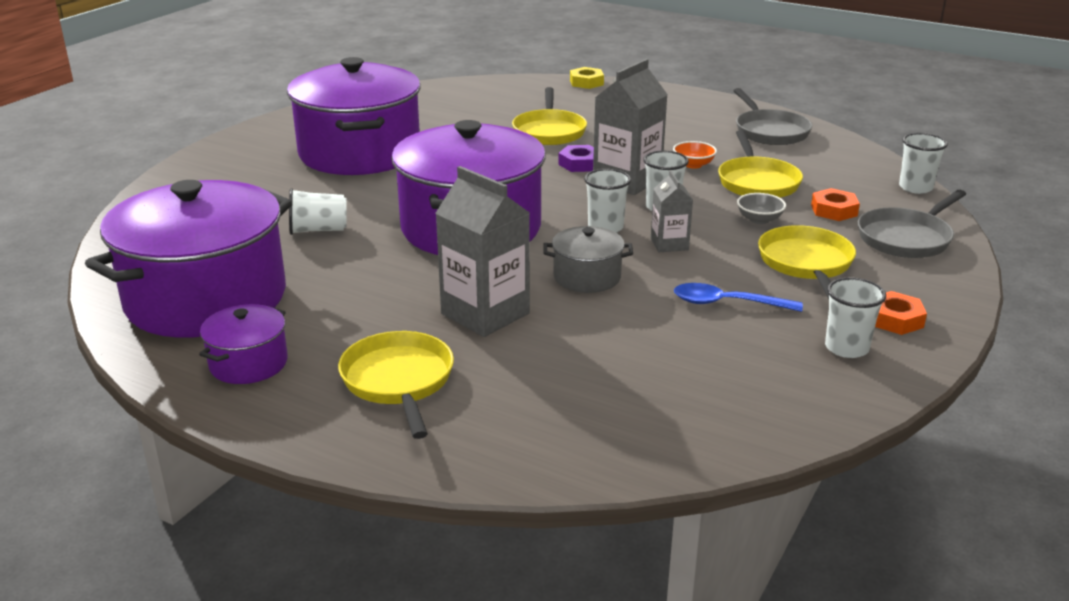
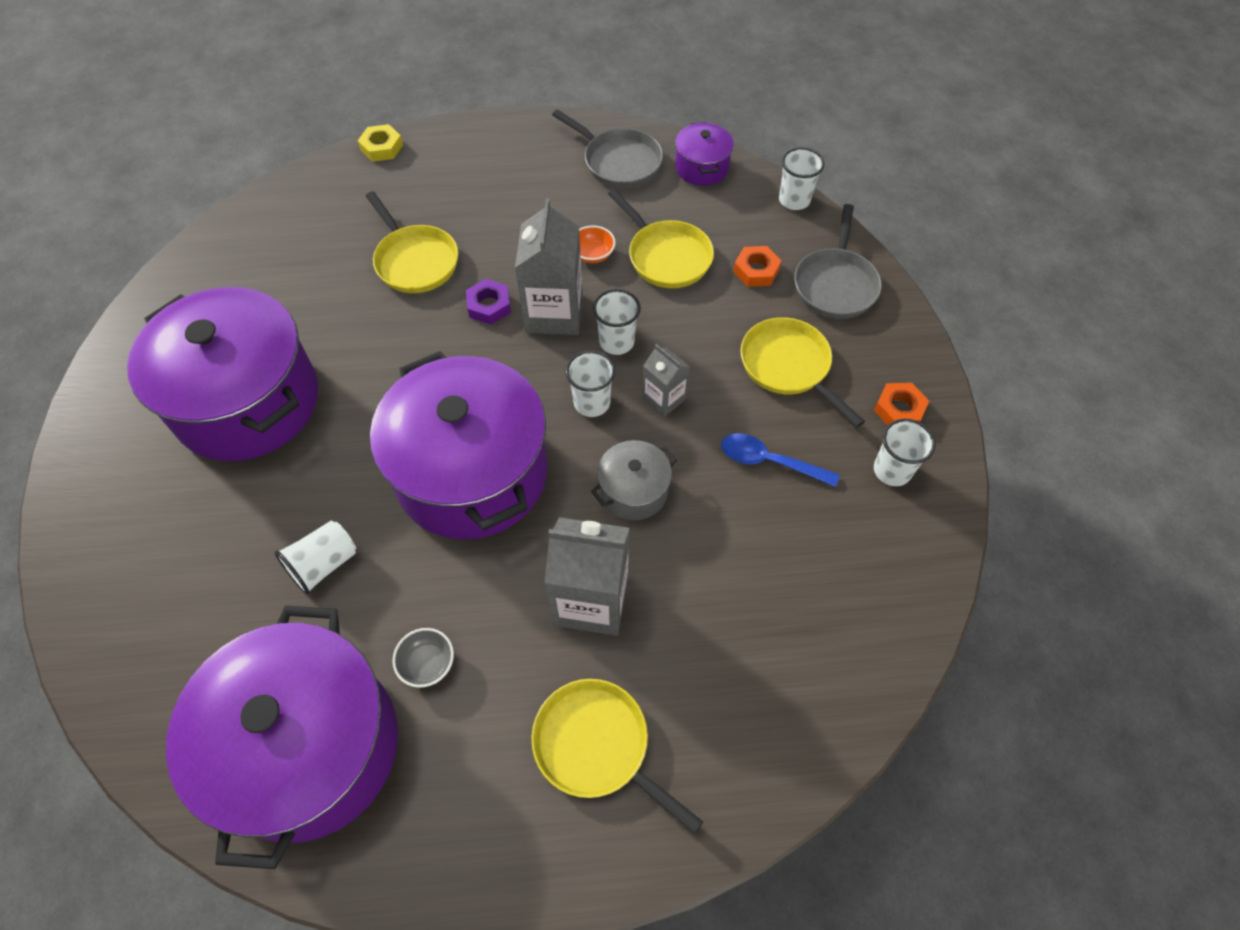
camera: 35 degrees left, 30 degrees up
(248, 363) = (443, 814): purple pot -> purple pot (701, 168)
(727, 303) = (770, 461): blue spoon -> blue spoon turned 45 degrees clockwise
(759, 220) = (708, 318): grey bowl -> grey bowl (427, 663)

